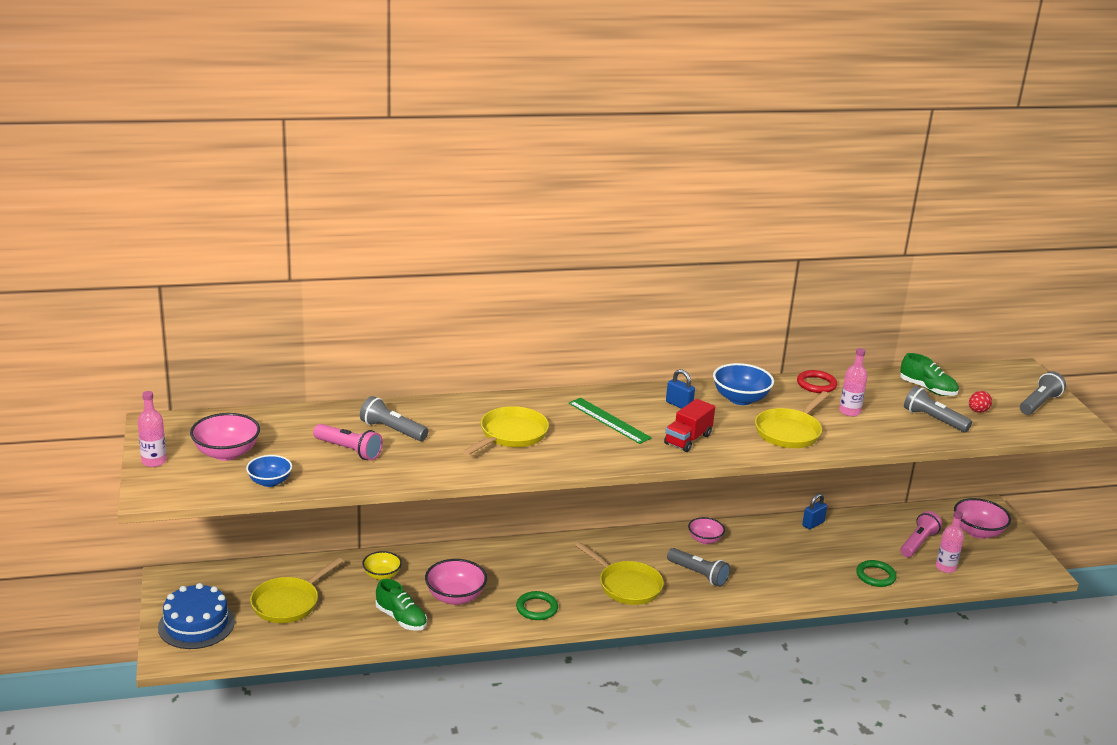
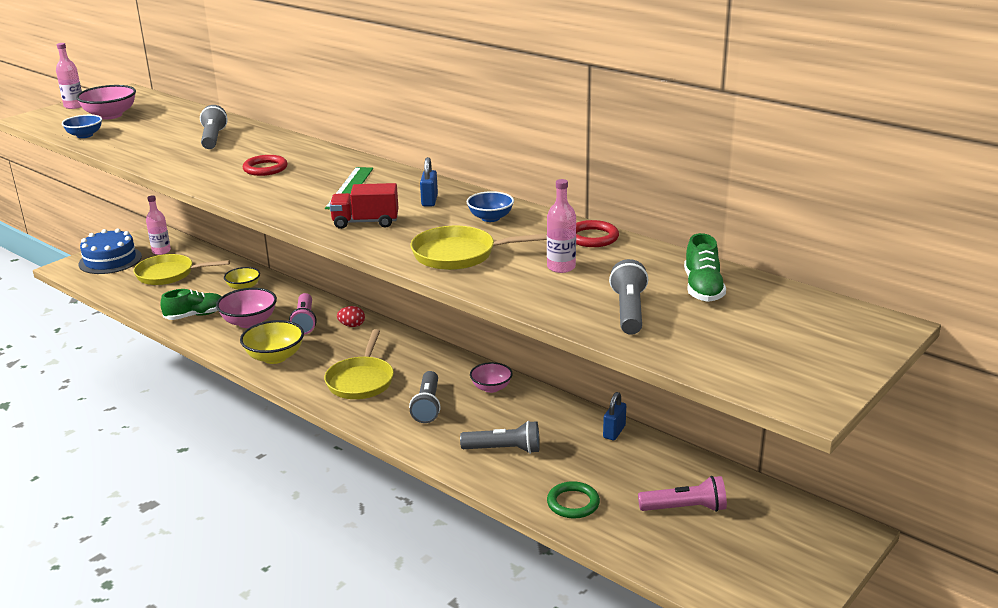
camera: 55 degrees right, 0 degrees up
(349, 450) = (162, 138): pink flashlight -> pink flashlight (304, 322)
(401, 619) = (195, 315): green shoe -> green shoe turned 120 degrees counterclockwise
(511, 435) = (265, 168): yellow pan -> red ring
(537, 608) = (275, 357): green ring -> yellow bowl
(740, 399) = (490, 218): blue bowl -> blue bowl, size x0.64
(813, 524) = (614, 432): blue padlock -> blue padlock turned 75 degrees counterclockwise
(945, 567) = (663, 544): pink bottle -> pink bottle (161, 251)
(977, 411) = (704, 328): red egg -> red egg (352, 325)
(977, 532) = (781, 542): pink bowl -> none
(1039, 403) = (809, 359): grey flashlight -> grey flashlight (504, 449)

